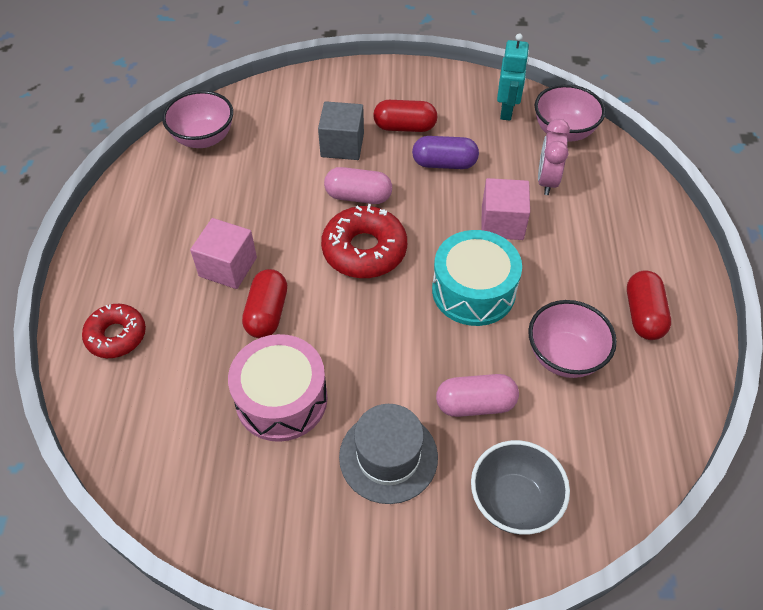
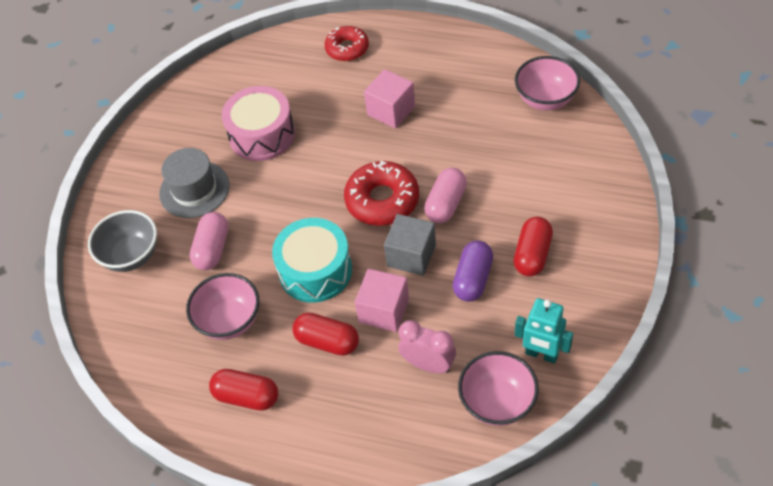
camera: 110 degrees right, 0 degrees up
(267, 313) = (338, 132): red capsule -> red capsule (327, 341)
(342, 145) = (516, 200): grey cube -> grey cube (411, 255)

